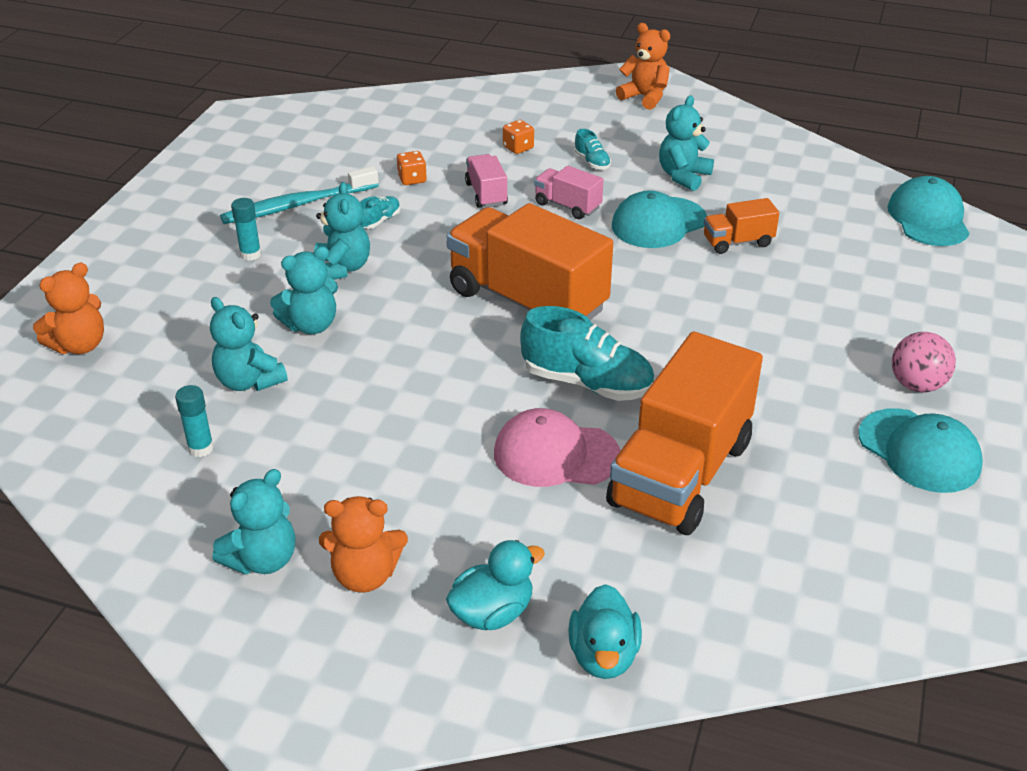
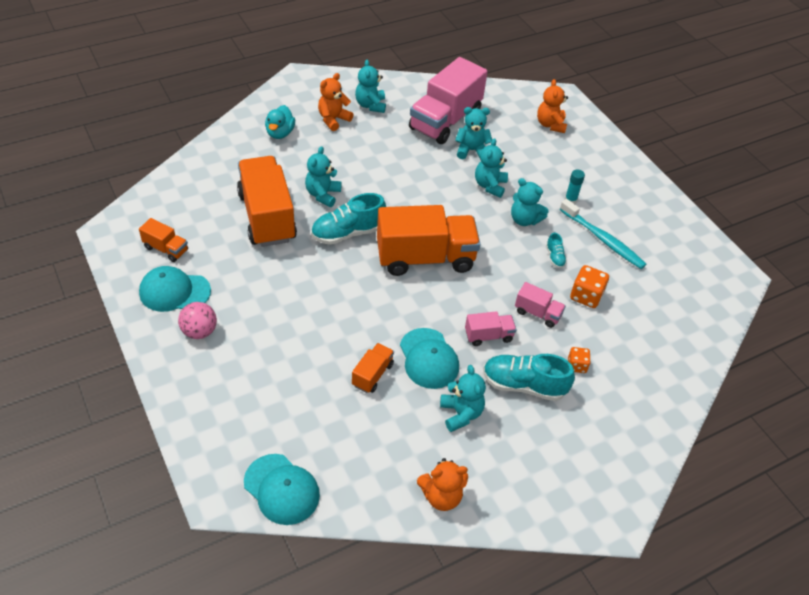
camera: 130 degrees right, 10 degrees up
(201, 448) = (445, 121): turquoise glue stick -> pink truck
(297, 205) = (603, 239): turquoise toothbrush -> turquoise toothbrush turned 120 degrees clockwise
(412, 179) = (586, 296): orange dice -> orange dice, size x1.60
(555, 454) = (323, 195): pink cap -> turquoise teddy bear
(592, 162) = (523, 385): turquoise shoe -> turquoise shoe, size x2.11
(603, 655) = (231, 142): turquoise duck -> none
(645, 97) = (581, 489): orange teddy bear -> orange teddy bear (441, 496)
(658, 223) = (428, 358): turquoise cap -> turquoise cap turned 150 degrees clockwise
(890, 520) = (166, 249): none -> orange truck

